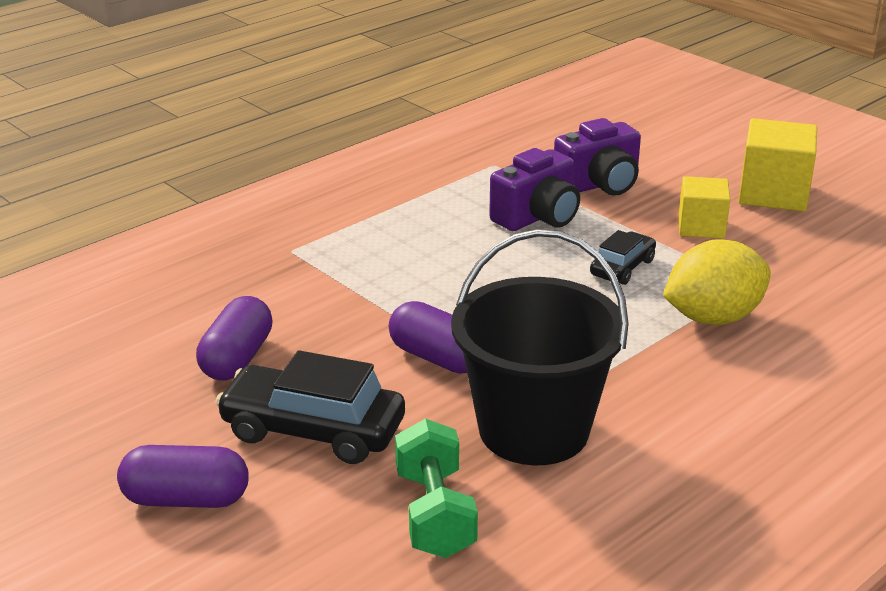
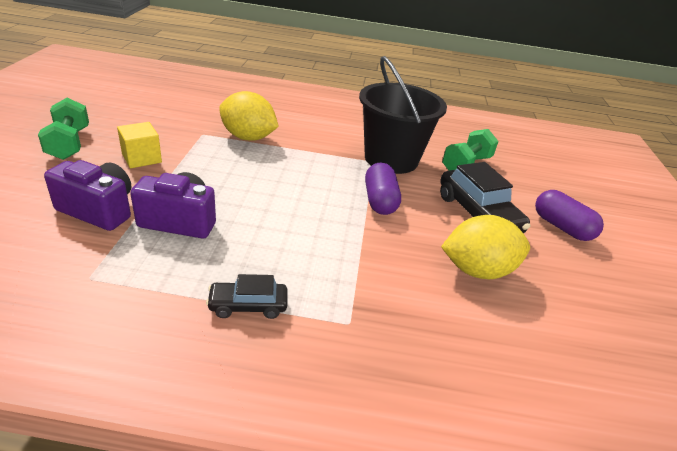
camera: 135 degrees left, 5 degrees up
(237, 358) = (477, 270): purple capsule -> yellow lemon
(622, 268) = (222, 172): black car -> black car (248, 306)
(773, 193) = (69, 144): yellow cube -> green dumbbell

